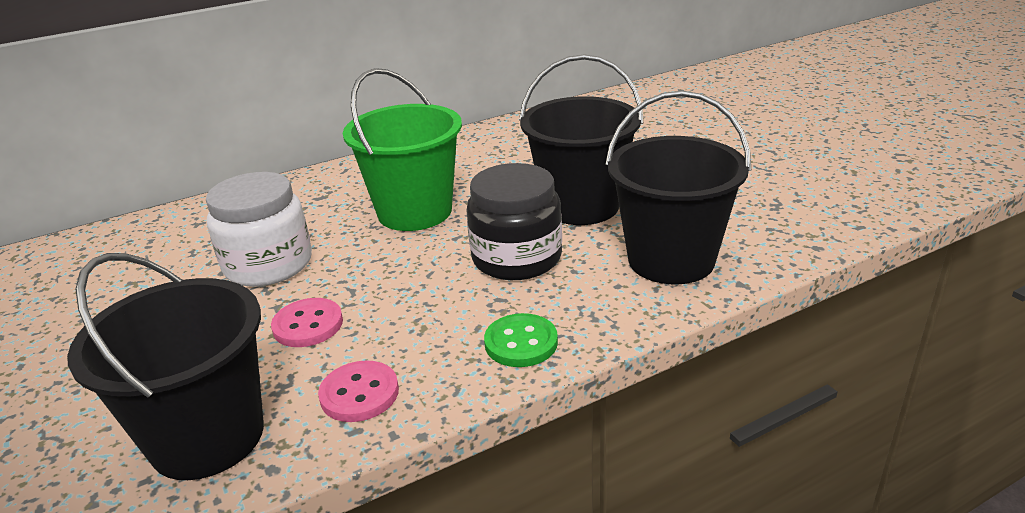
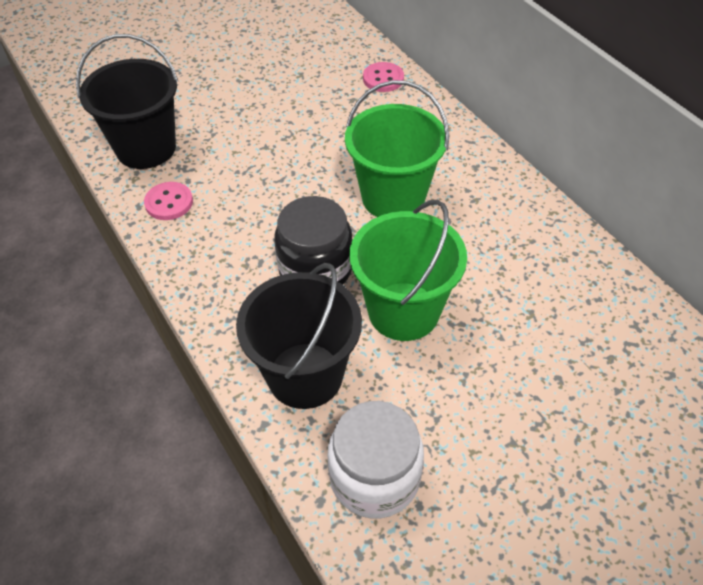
camera: 85 degrees right, 20 degrees up
(268, 264) = (317, 131): white jar -> white jar (374, 477)
(308, 325) = (241, 166): pink button -> pink button (383, 79)
(521, 343) = (205, 277): green button -> none
(581, 206) = (403, 311): black bucket -> green bucket

